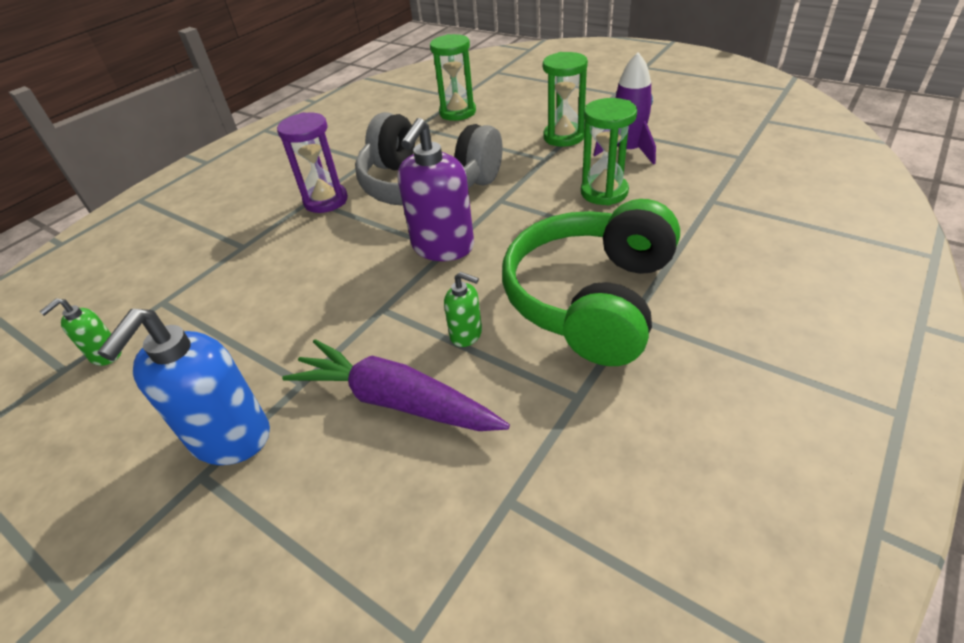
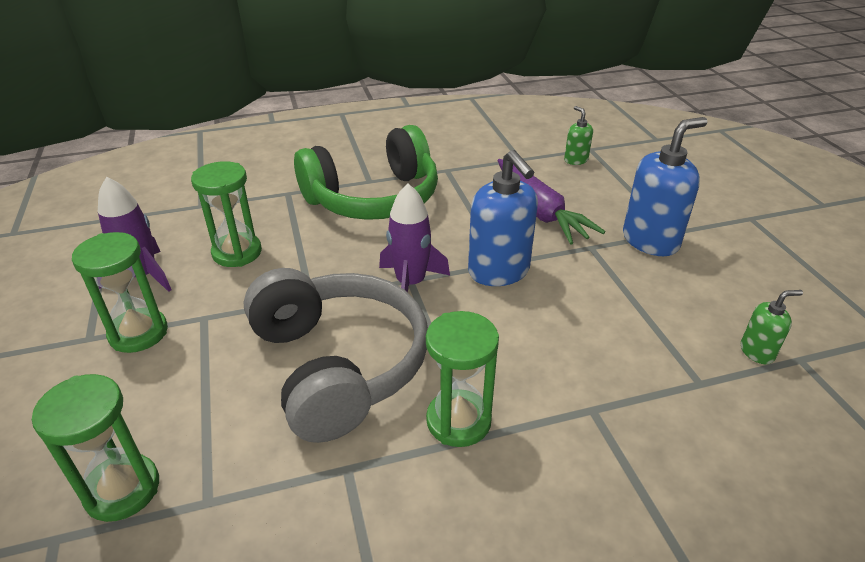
camera: 145 degrees left, 5 degrees down
(326, 201) = (458, 421): purple hourglass -> green hourglass
(378, 298) = (499, 271): none -> blue soap dispenser
(443, 247) = (410, 283): purple soap dispenser -> purple rocket
(466, 334) = (466, 219): green soap dispenser -> green soap dispenser (575, 160)

